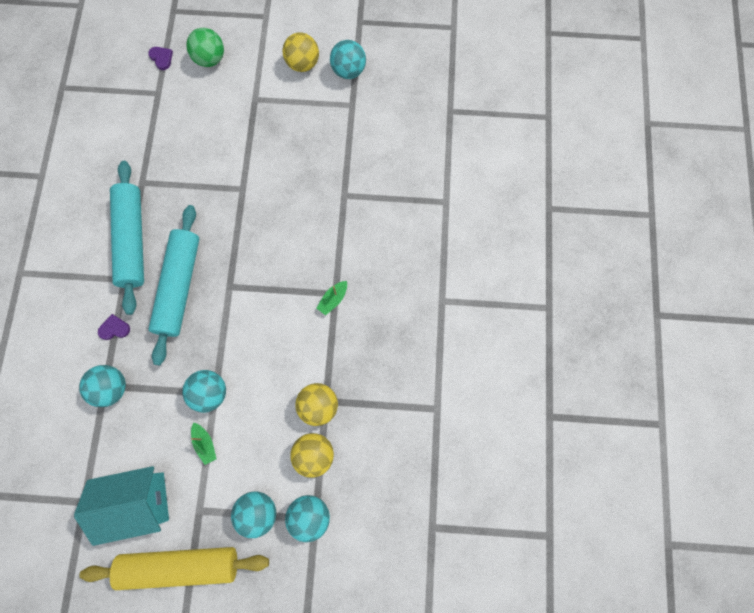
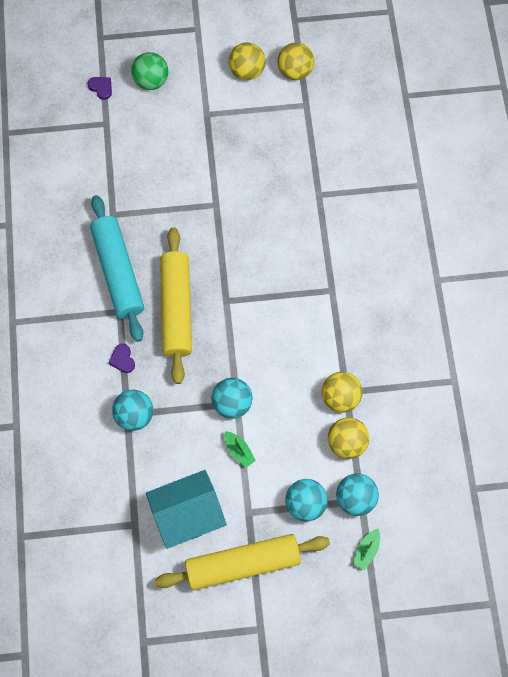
camera: 10 degrees left, 5 degrees down
(114, 328) = (122, 359): purple heart -> purple heart turned 90 degrees counterclockwise
(179, 286) = (176, 309): turquoise rolling pin -> yellow rolling pin
(333, 299) = (331, 296): green boat -> green boat (366, 550)
(348, 71) = (295, 71): turquoise ball -> yellow ball

